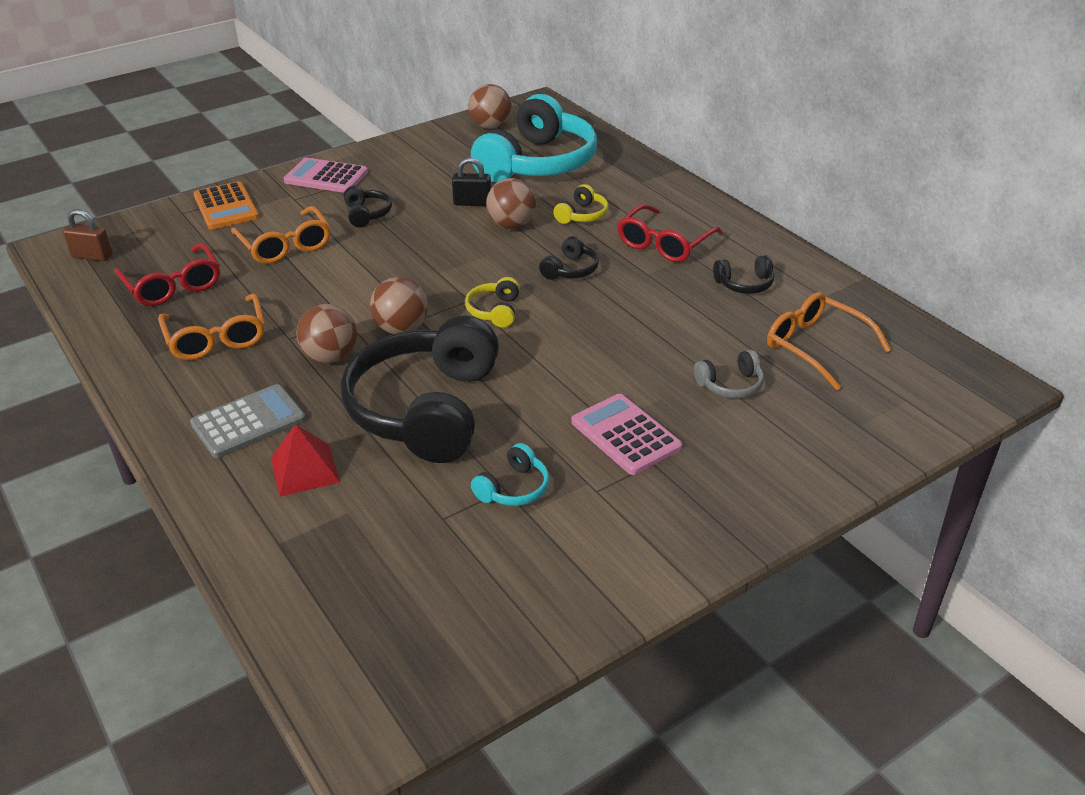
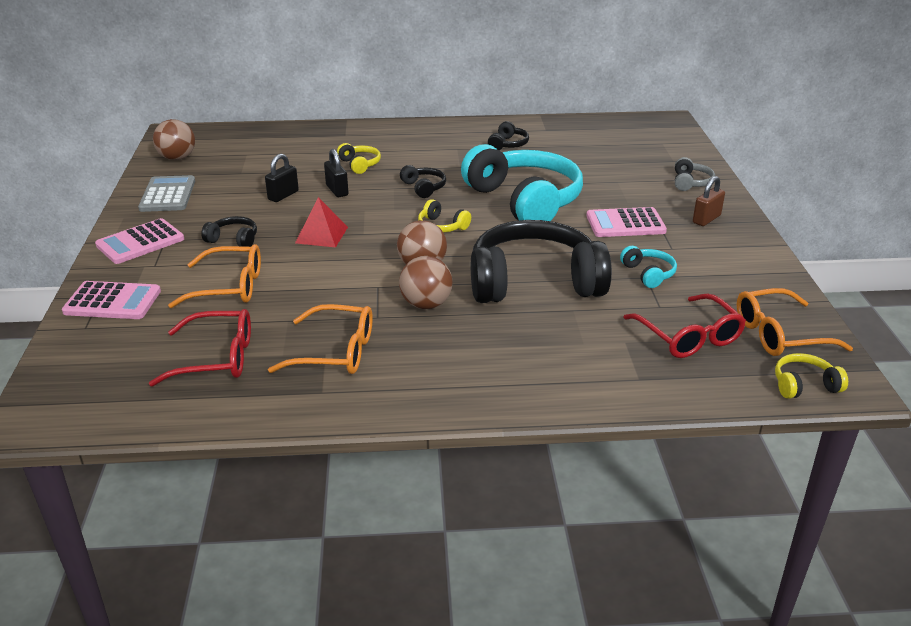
camera: 60 degrees left, 5 degrees down
(92, 256) = (89, 397): brown padlock -> brown padlock (706, 219)
(226, 207) = (112, 302): orange calculator -> pink calculator
(248, 422) = (476, 361): grey calculator -> grey calculator (168, 195)
(305, 470) = (561, 348): red pyramid -> red pyramid (322, 235)
(342, 689) = (804, 385): none -> yellow headphones
(426, 409) = (534, 282): black headphones -> black headphones turned 135 degrees clockwise
(512, 225) = (337, 190): brown ball -> black padlock
(538, 163) = (264, 158): turquoise headphones -> turquoise headphones (524, 201)
(664, 243) = (432, 151): red glasses -> red glasses (688, 336)
(730, 385) = (605, 180): grey headphones -> grey headphones (690, 182)
(817, 347) = (593, 147): orange glasses -> orange glasses (780, 334)

